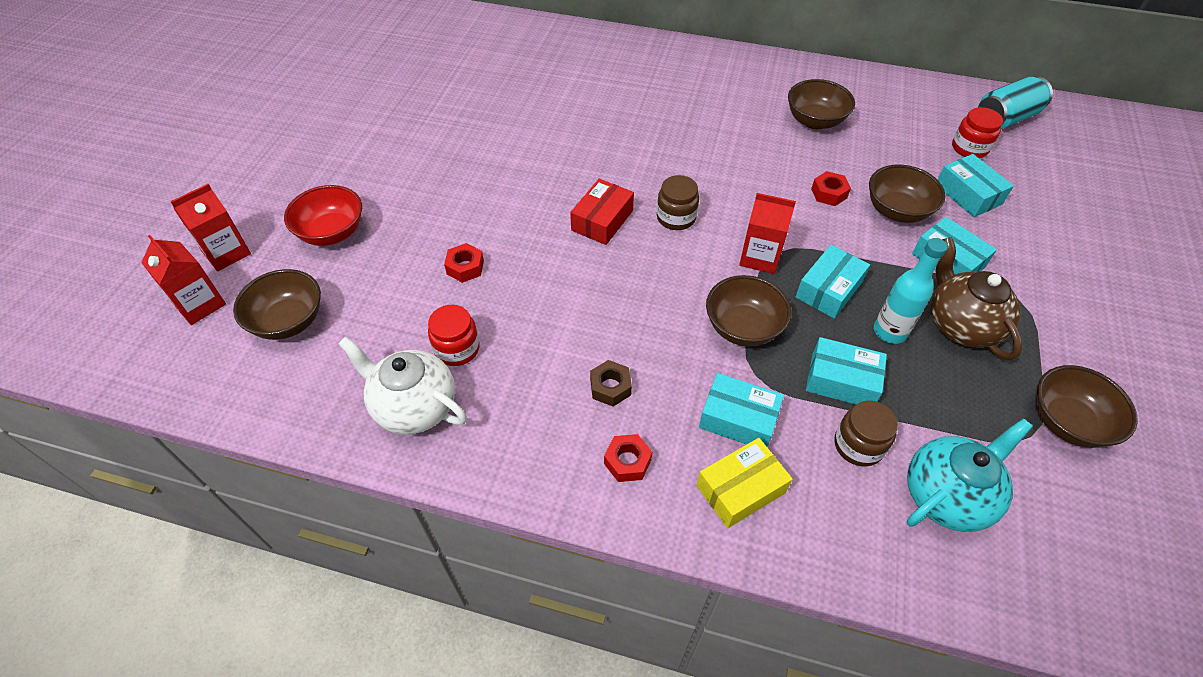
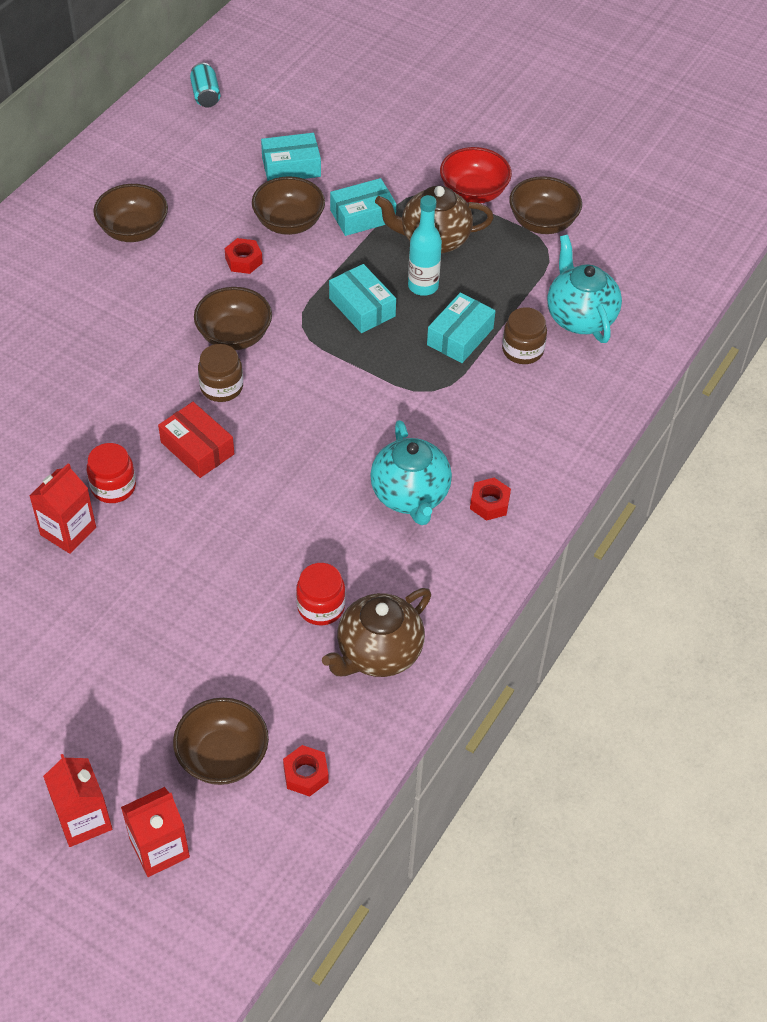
camera: 75 degrees left, 0 degrees up
(332, 232) = (99, 703): red bowl -> red bowl (473, 192)
(414, 406) = (378, 653): white teapot -> brown teapot
(465, 267) = (213, 581): red nut -> red nut (306, 774)
(610, 387) = (410, 495): brown nut -> turquoise teapot
(738, 419) = (473, 416): turquoise box -> none
(740, 489) = (537, 436): yellow box -> none
(743, 327) = (380, 381): brown bowl -> brown bowl (234, 336)
(760, 257) = (303, 341): red carton -> red carton (68, 531)
(969, 148) = (233, 138): red jar -> red jar (113, 487)
(1005, 119) = (205, 95): turquoise can -> turquoise can, size x0.64

